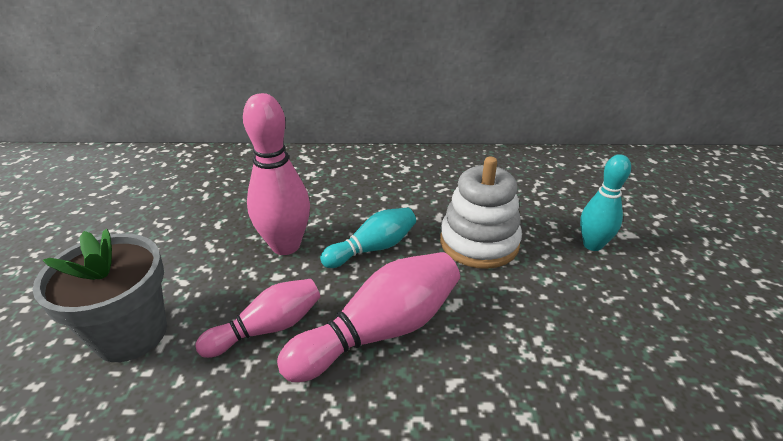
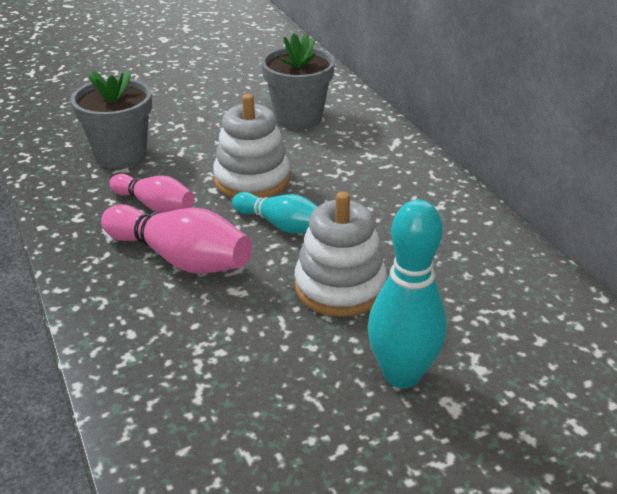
camera: 65 degrees right, 0 degrees up
(212, 190) = (298, 118): none -> grey flower pot
(286, 245) = (252, 180): pink bowling pin -> white stacking toy
(592, 245) = (402, 374): turquoise bowling pin -> turquoise bowling pin, size x1.55

